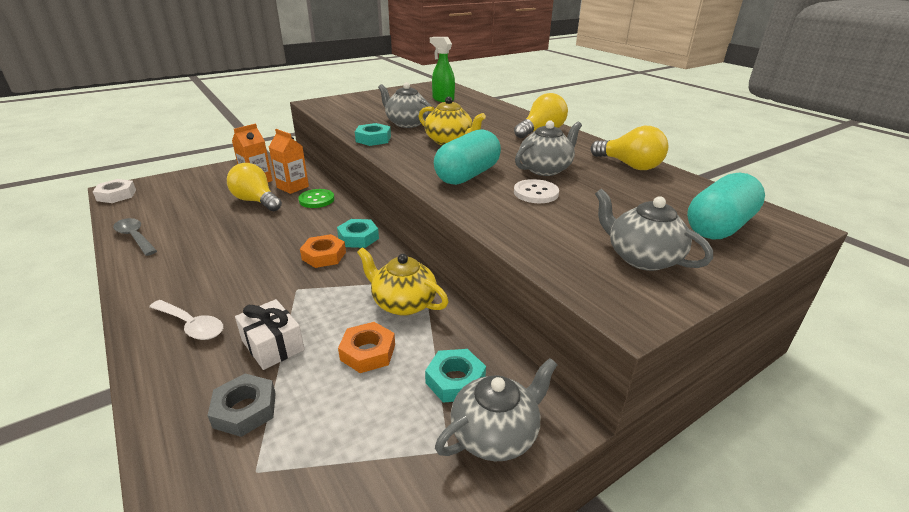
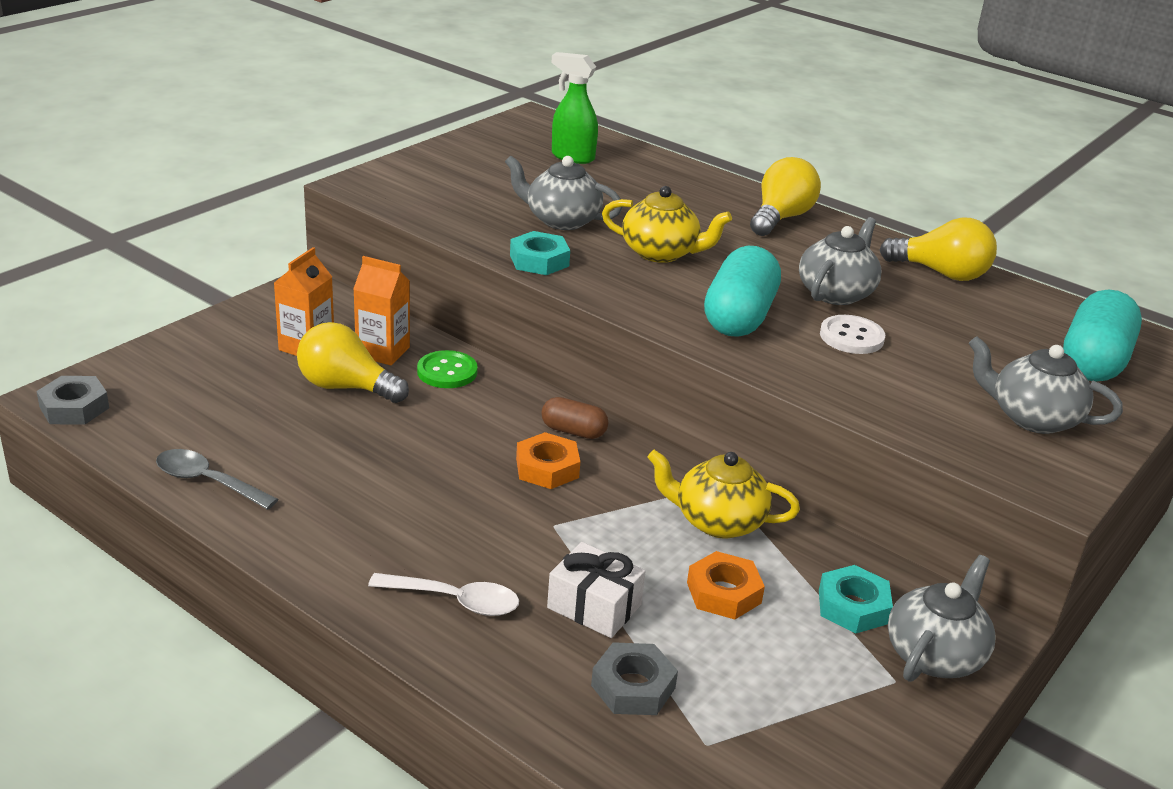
camera: 20 degrees left, 0 degrees up
(116, 195) = (74, 407): white nut -> grey nut
(358, 238) = (573, 431): turquoise nut -> brown capsule

